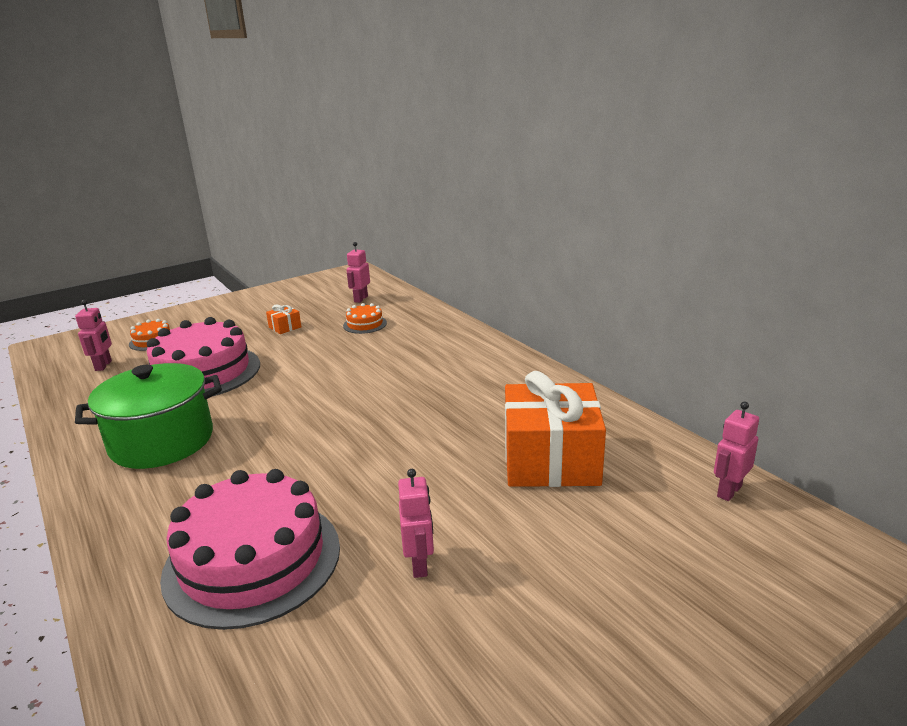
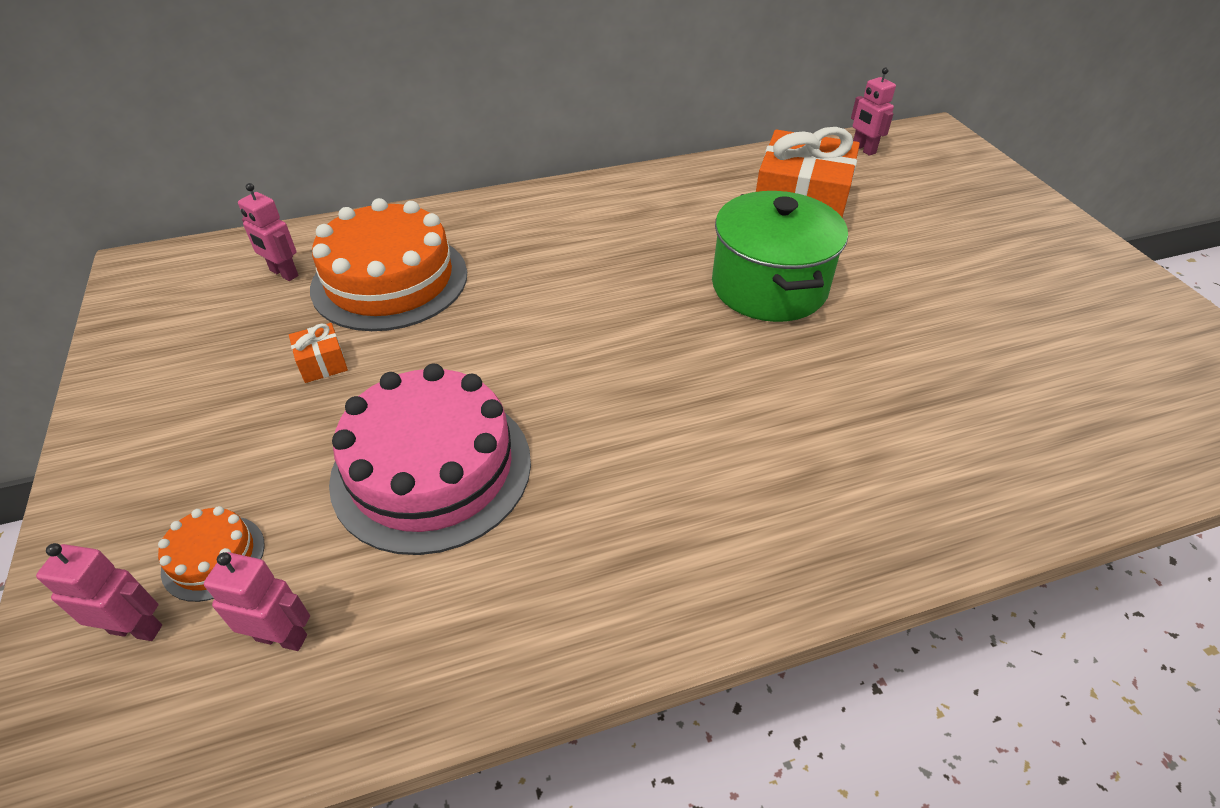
camera: 75 degrees left, 20 degrees up
(162, 441) = (649, 511): green pot -> green pot (769, 286)
(253, 560) = (927, 415): pink cake -> none
(365, 324) = (390, 280): orange cake -> orange cake, size x2.25
(420, 564) = (939, 307): pink robot -> pink robot (136, 628)

